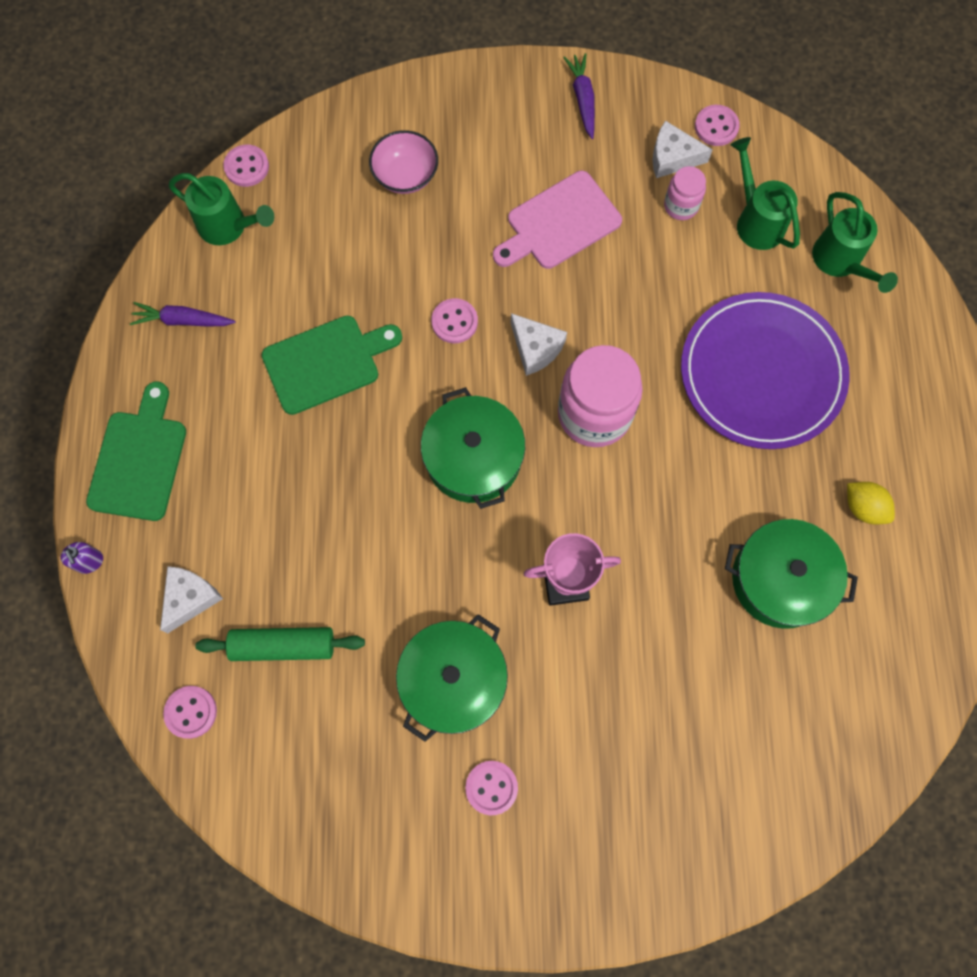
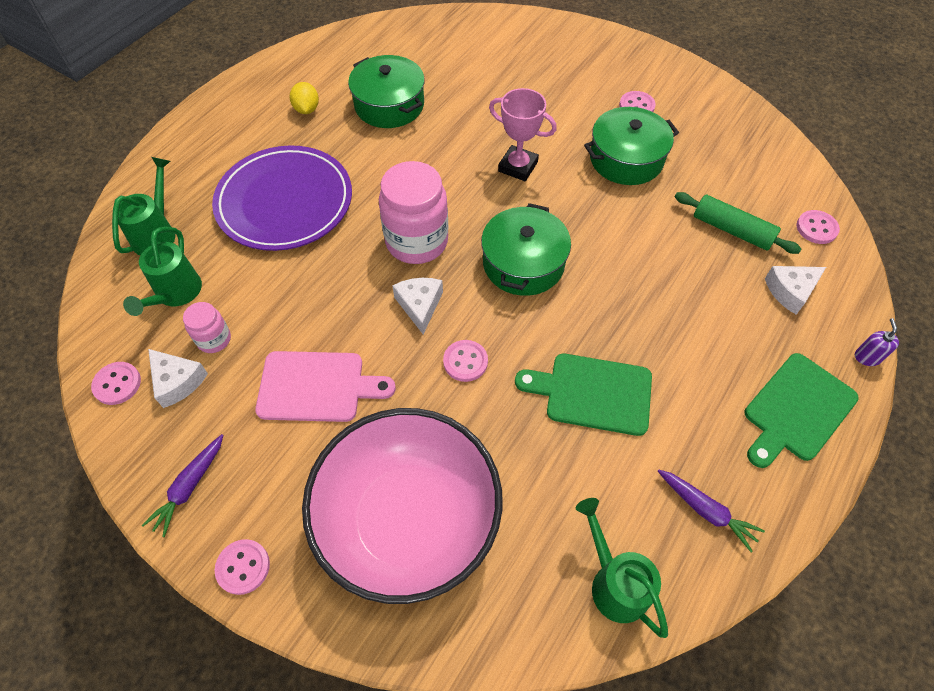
camera: 145 degrees left, 15 degrees down
(246, 167) = (558, 643): pink button -> pink button (243, 567)
(405, 175) = (408, 520): pink bowl -> pink bowl, size x2.36

